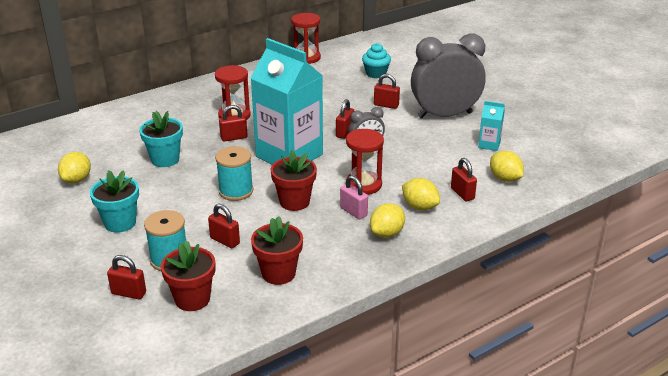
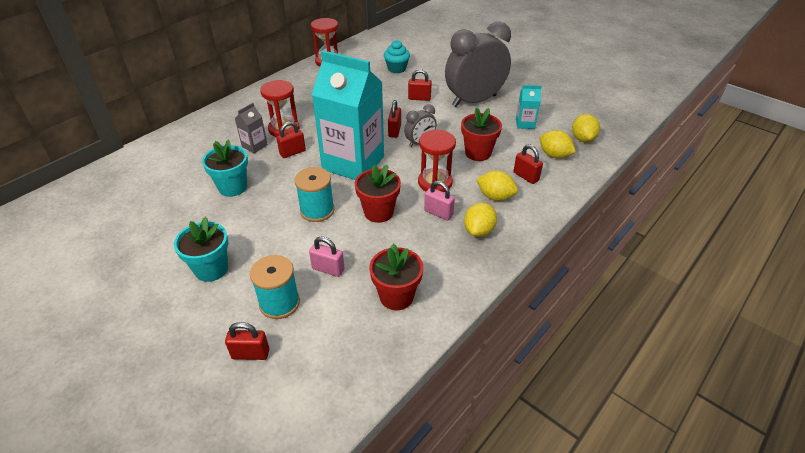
camera: 15 degrees left, 10 degrees up
(77, 180) = (147, 226): yellow lemon -> yellow lemon (582, 139)
(192, 299) = (321, 346): red flower pot -> red flower pot (478, 153)
(200, 127) = (254, 146): none -> grey carton
(225, 241) = (328, 269): red padlock -> pink padlock

